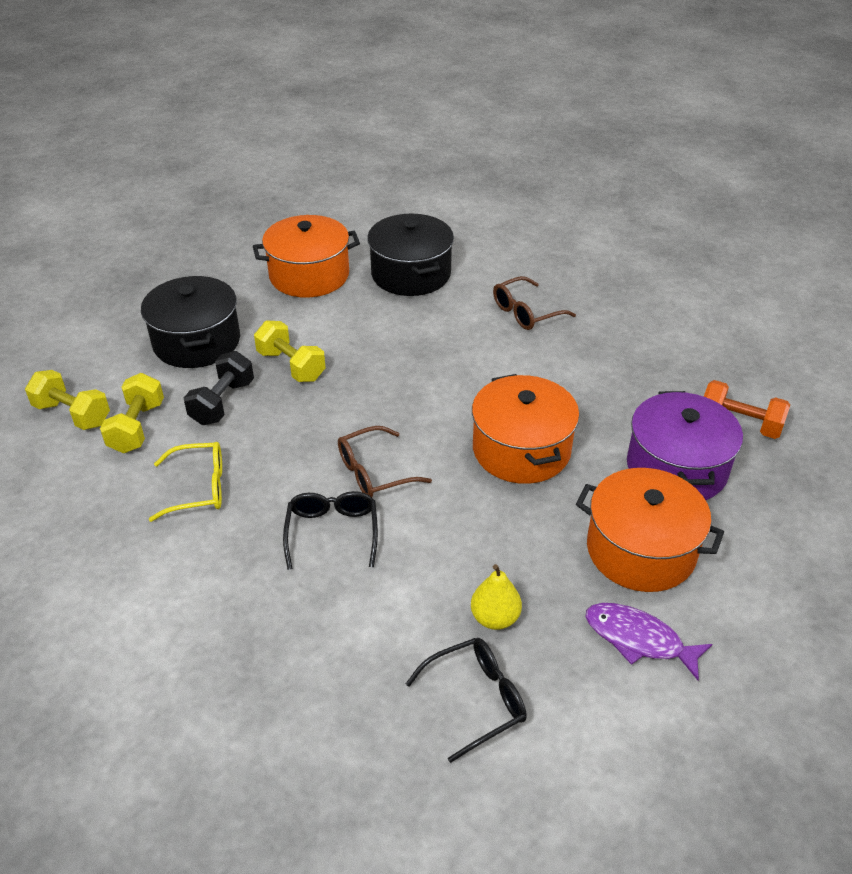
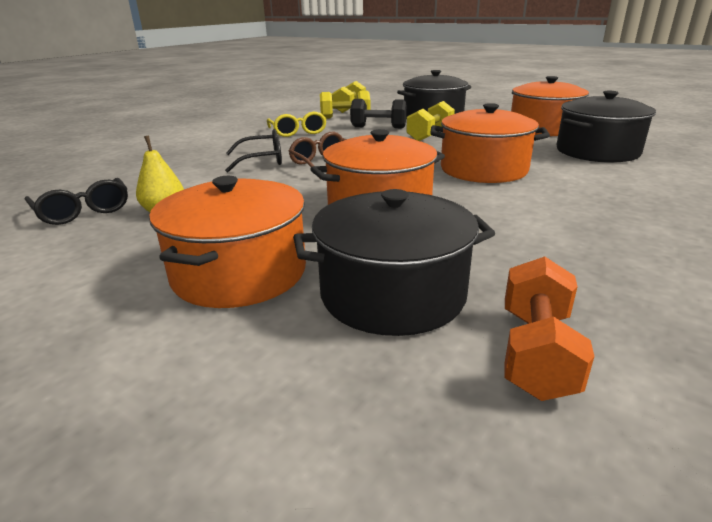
camera: 80 degrees right, 15 degrees down
(438, 360) = (483, 170): none -> orange pot
(525, 312) = (609, 195): brown glasses -> none
(639, 639) = (108, 276): purple fish -> none
(676, 468) = (392, 294): purple pot -> black pot

